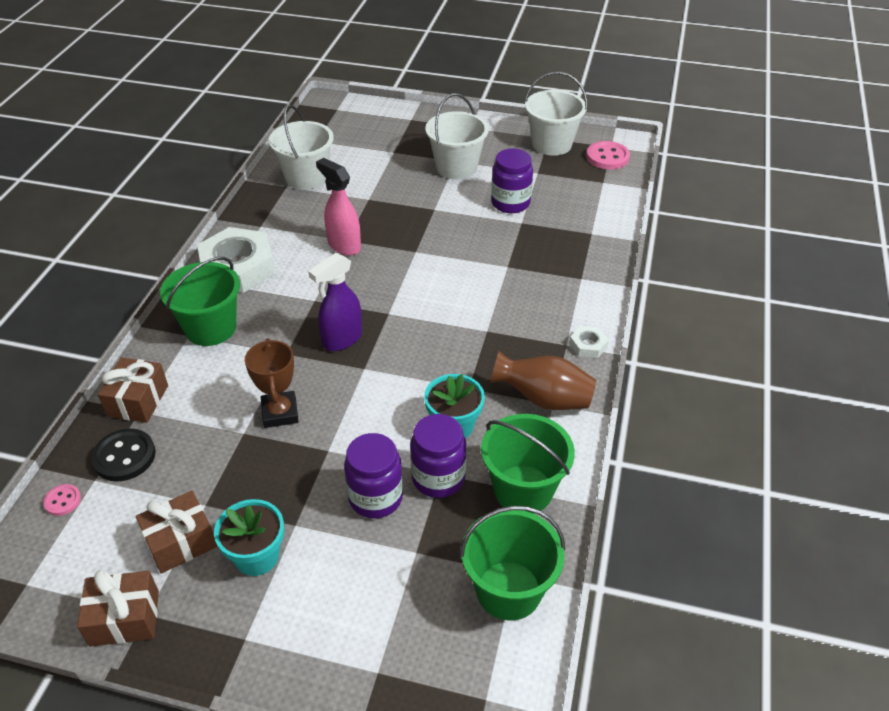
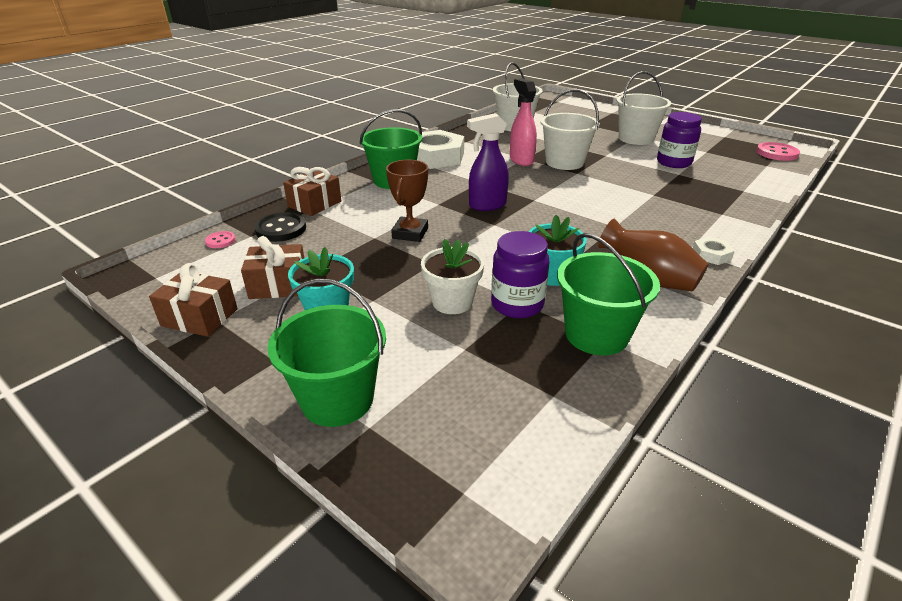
camera: 25 degrees right, 10 degrees down
(375, 498) = (452, 302): purple jar -> white flower pot
(508, 590) = (540, 407): green bucket -> green bucket (337, 399)
(551, 144) = (726, 140): white bucket -> white bucket (564, 162)

